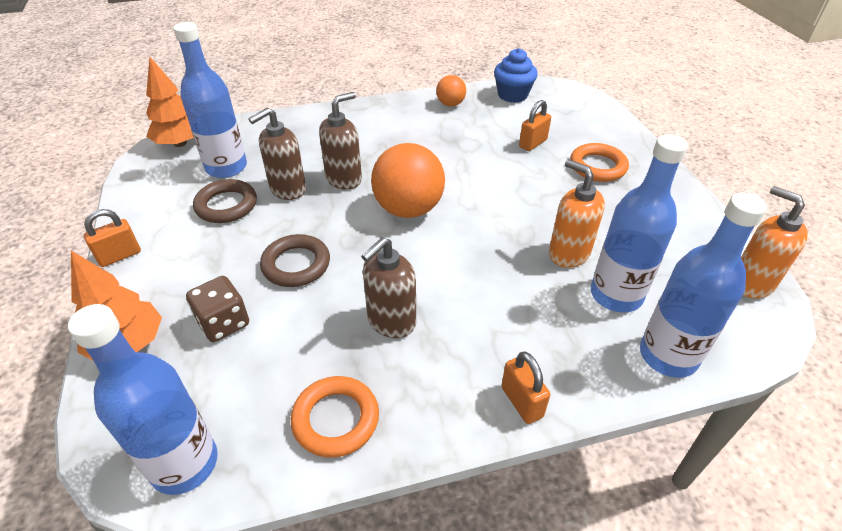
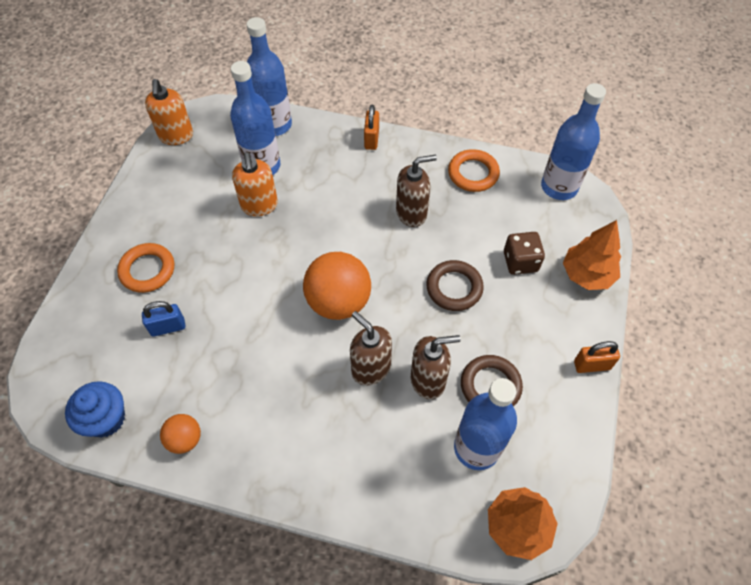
camera: 150 degrees left, 15 degrees up
(344, 179) = (370, 368): brown soap dispenser -> brown soap dispenser turned 60 degrees clockwise
(532, 143) = (168, 327): orange padlock -> blue padlock

